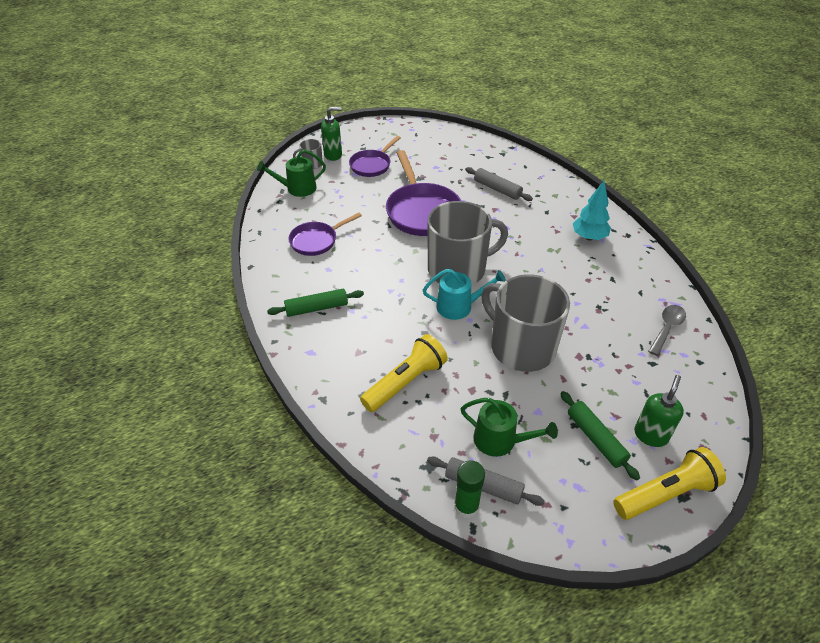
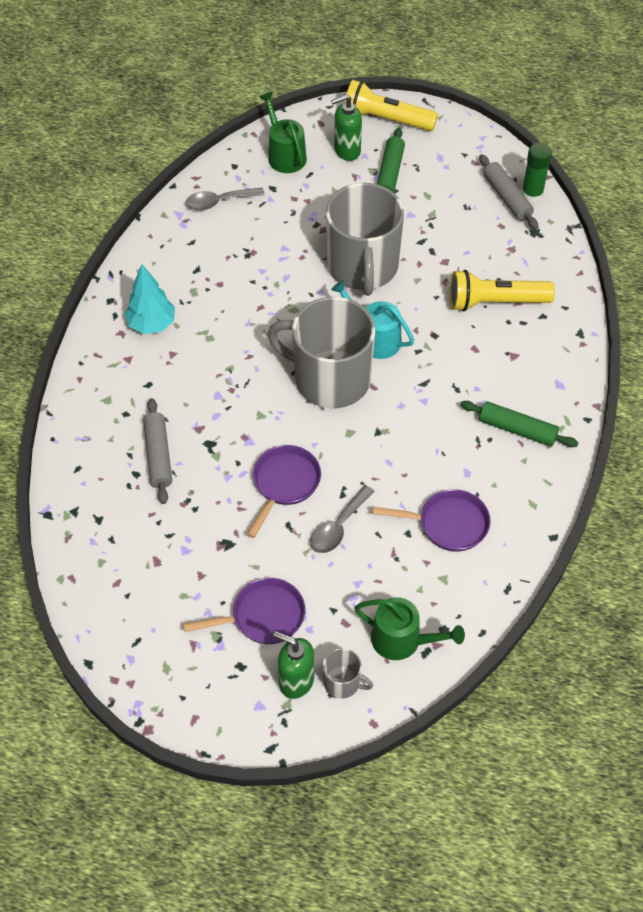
camera: 140 degrees left, 10 degrees up
(374, 210) = (338, 527): none -> grey spoon
(422, 211) = (284, 484): purple pan -> purple pan, size x0.59
(500, 440) = (463, 215): green watering can -> green watering can (285, 155)

